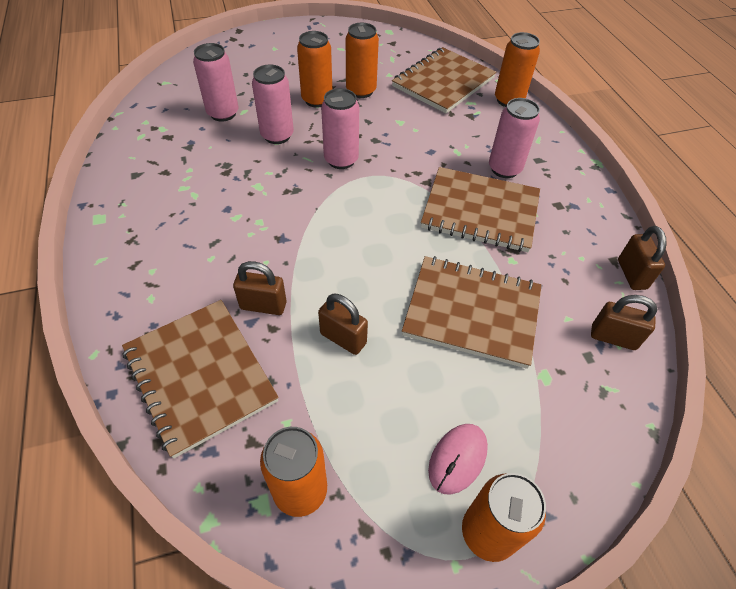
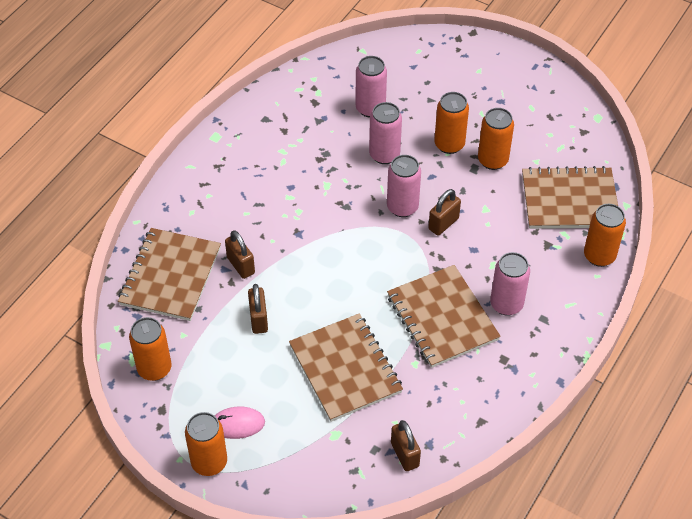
camera: 50 degrees right, 0 degrees up
(632, 274) = (477, 438): brown padlock -> brown padlock (443, 224)

